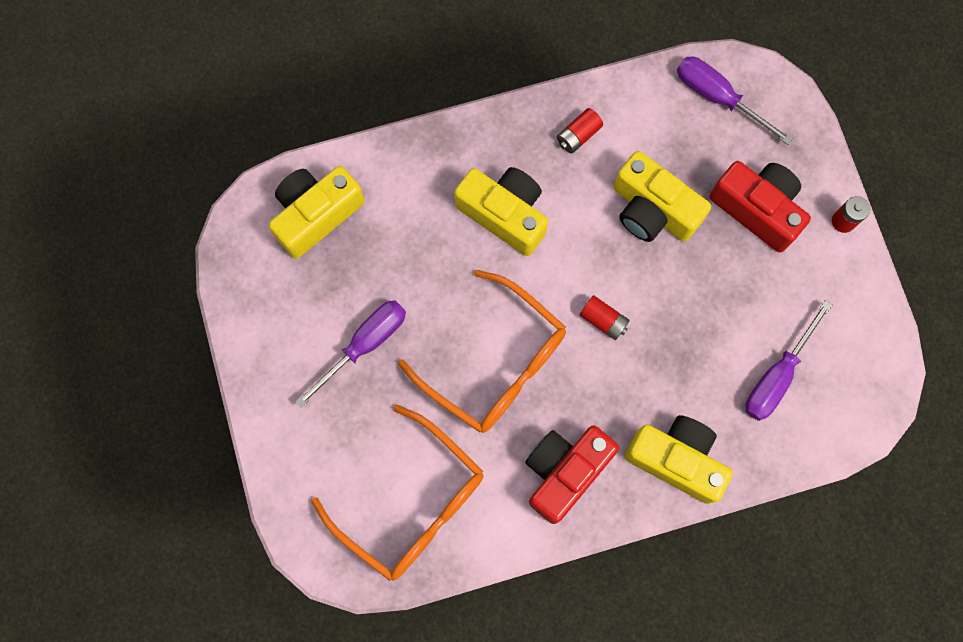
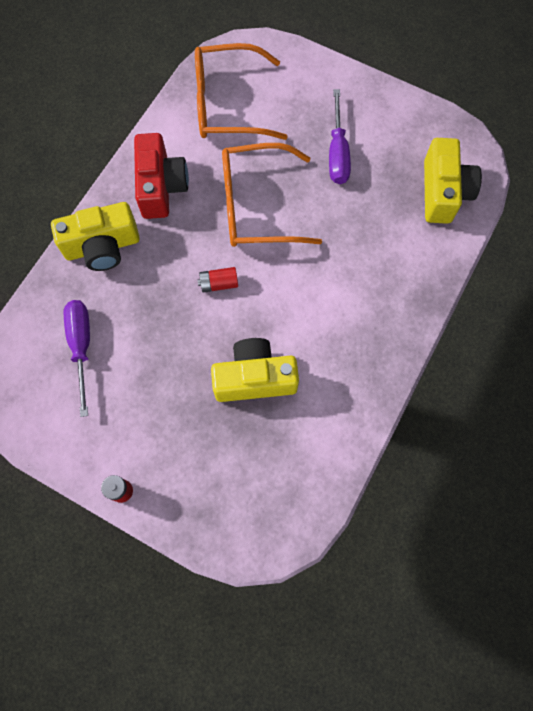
camera: 135 degrees right, 5 degrees down
(504, 214) = (341, 291): yellow camera -> none
(578, 135) = (349, 382): red battery -> none
(718, 98) = (286, 500): purple screwdriver -> none
(757, 209) = (187, 444): red camera -> none

